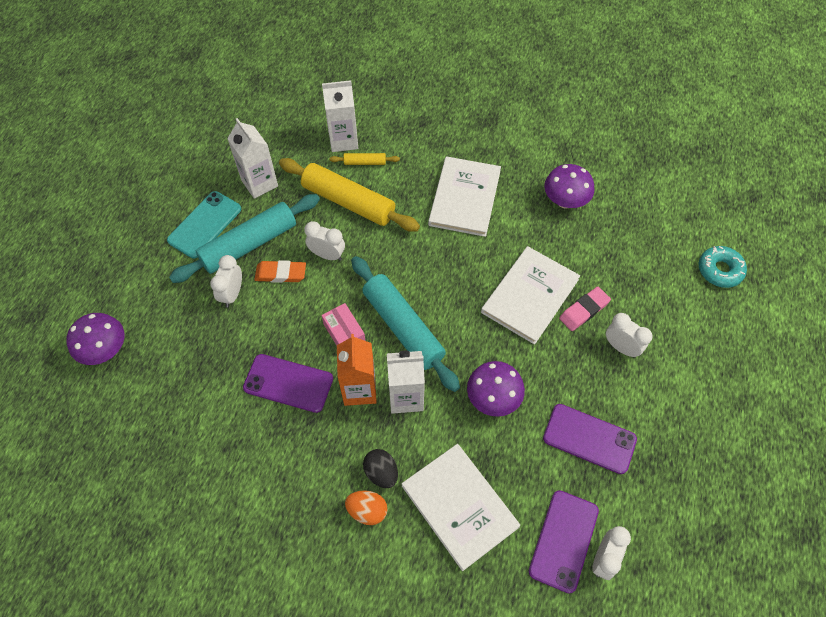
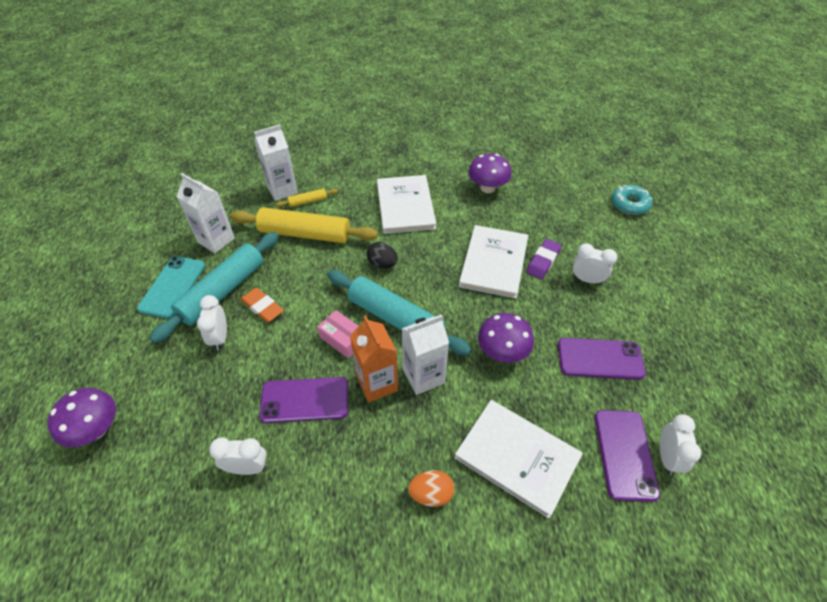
camera: 20 degrees left, 10 degrees down
(281, 273) = (262, 307): orange eraser -> orange eraser turned 60 degrees clockwise
(327, 255) = (301, 280): white clock -> white clock (247, 468)
(381, 473) = (429, 452): black egg -> black egg (382, 264)
(584, 310) = (543, 261): pink eraser -> purple eraser

